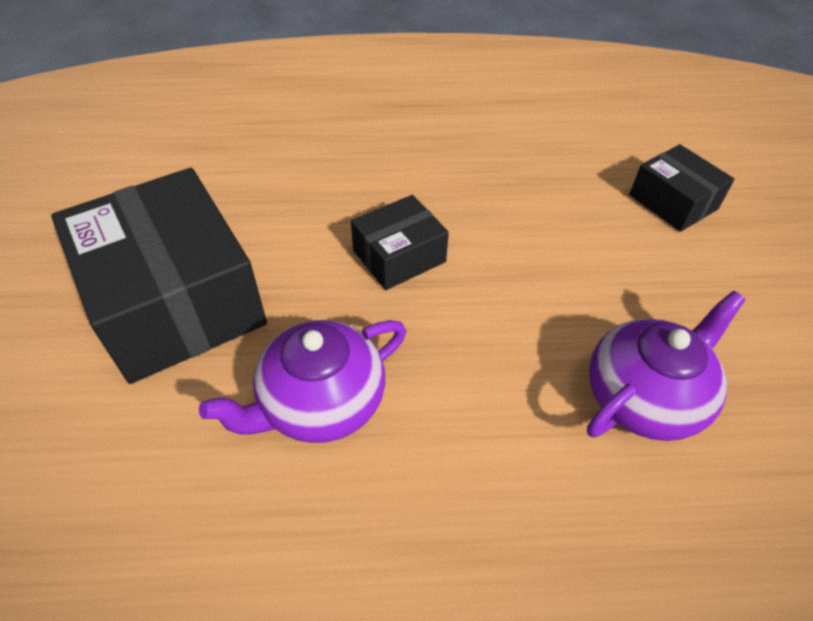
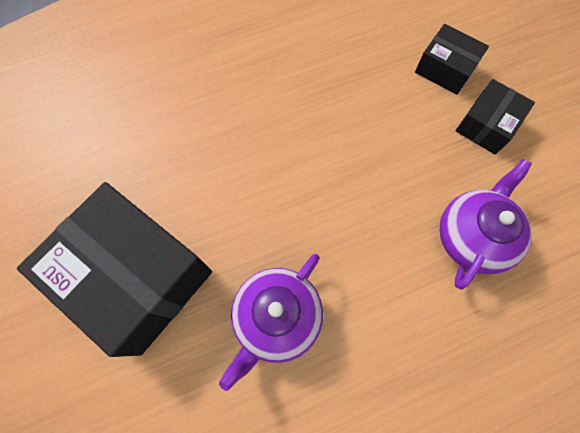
camera: 20 degrees left, 20 degrees up
(399, 256) = (278, 181): black box -> black box (486, 125)

